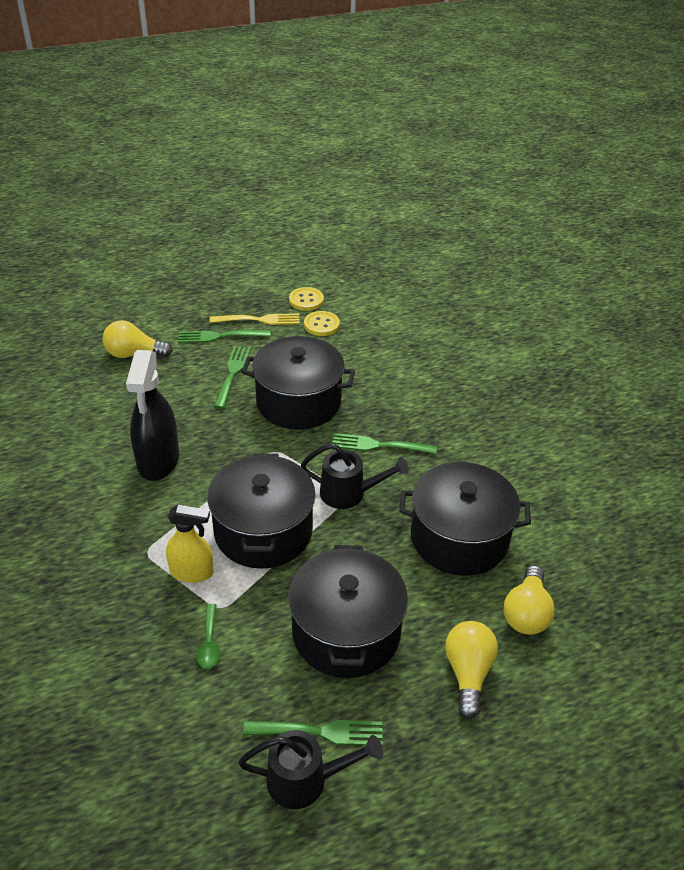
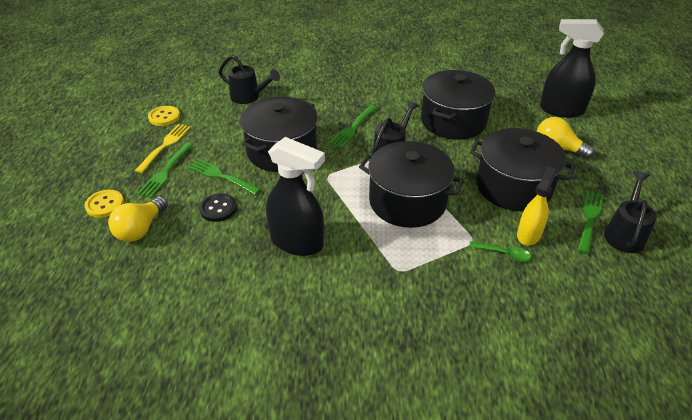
camera: 65 degrees left, 0 degrees up
(183, 390) = (218, 208): none -> black button
(192, 572) = (432, 248): yellow spray bottle -> yellow spray bottle (529, 234)
(321, 325) = (202, 117): yellow button -> yellow button (105, 205)
(383, 343) = (249, 97): none -> black watering can
(526, 613) = (520, 116): yellow light bulb -> none
(582, 665) = (561, 110): none -> black spray bottle

